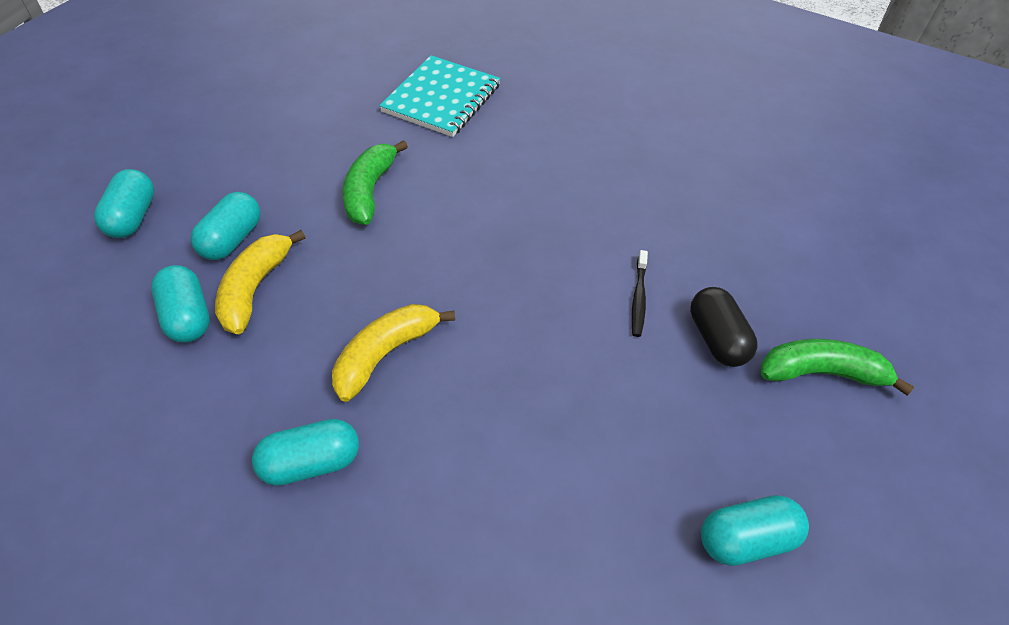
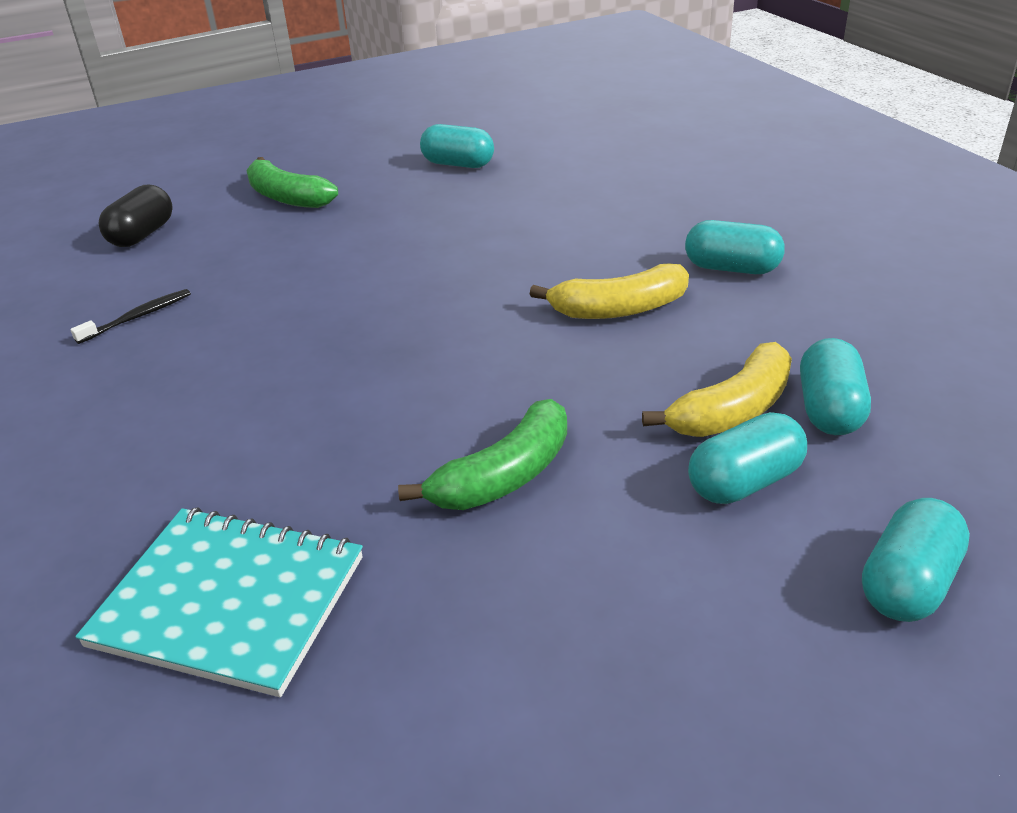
camera: 140 degrees left, 15 degrees down
(441, 98) = (229, 601): turquoise notebook -> turquoise notebook turned 45 degrees clockwise
(638, 298) = (342, 271): black toothbrush -> black toothbrush (138, 317)
(716, 339) = (325, 232): black capsule -> black capsule (142, 235)

